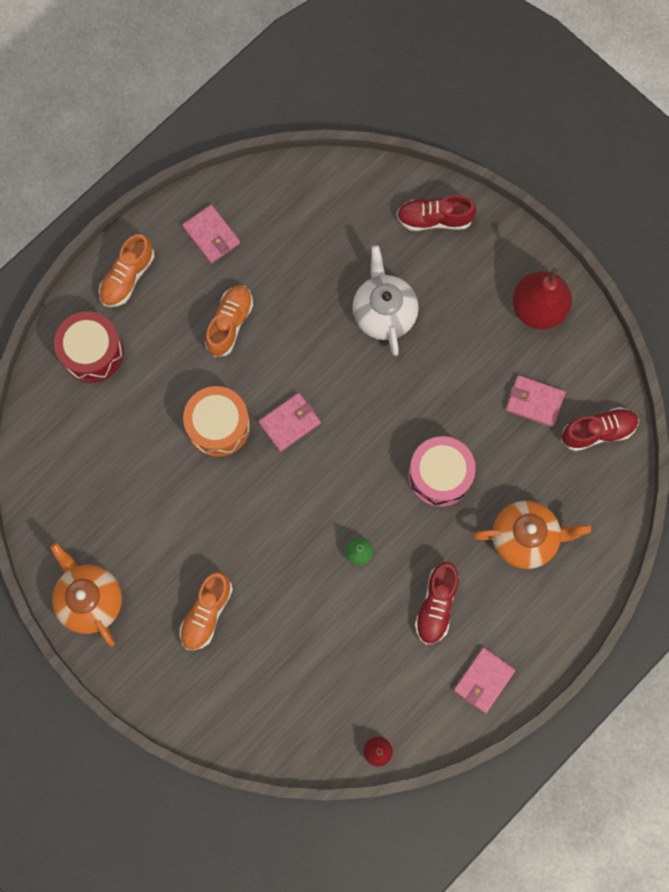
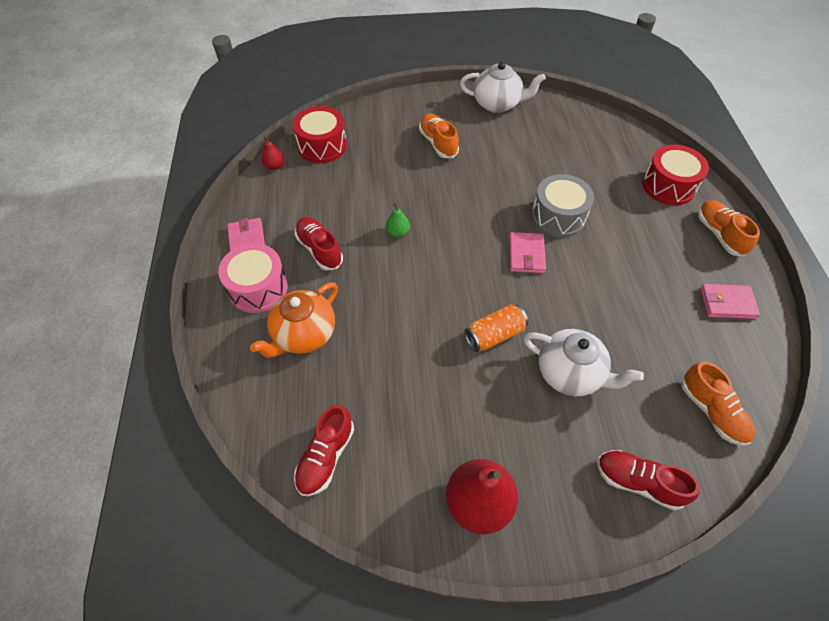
camera: 130 degrees right, 20 degrees down
(90, 599) = (497, 104): orange teapot -> white teapot
(218, 426) = (558, 216): orange drum -> grey drum
(230, 323) = (636, 268): orange shoe -> orange shoe (712, 411)
(309, 730) = (322, 146): none -> red drum
(397, 390) = (494, 335): none -> orange can
(434, 219) = (638, 482): red shoe -> red shoe turned 105 degrees counterclockwise
(440, 475) = (403, 315): pink drum -> pink drum (258, 288)
(534, 402) = (397, 427): pink wallet -> none

